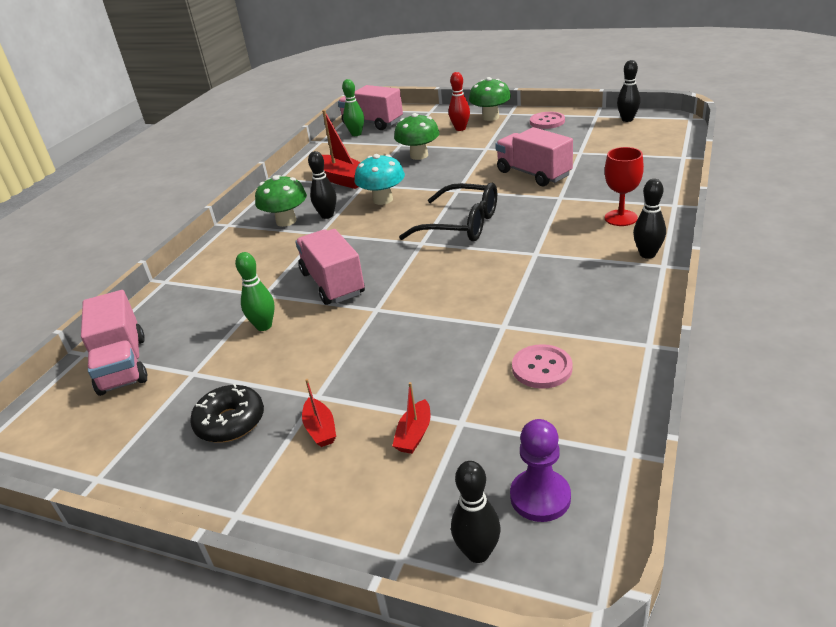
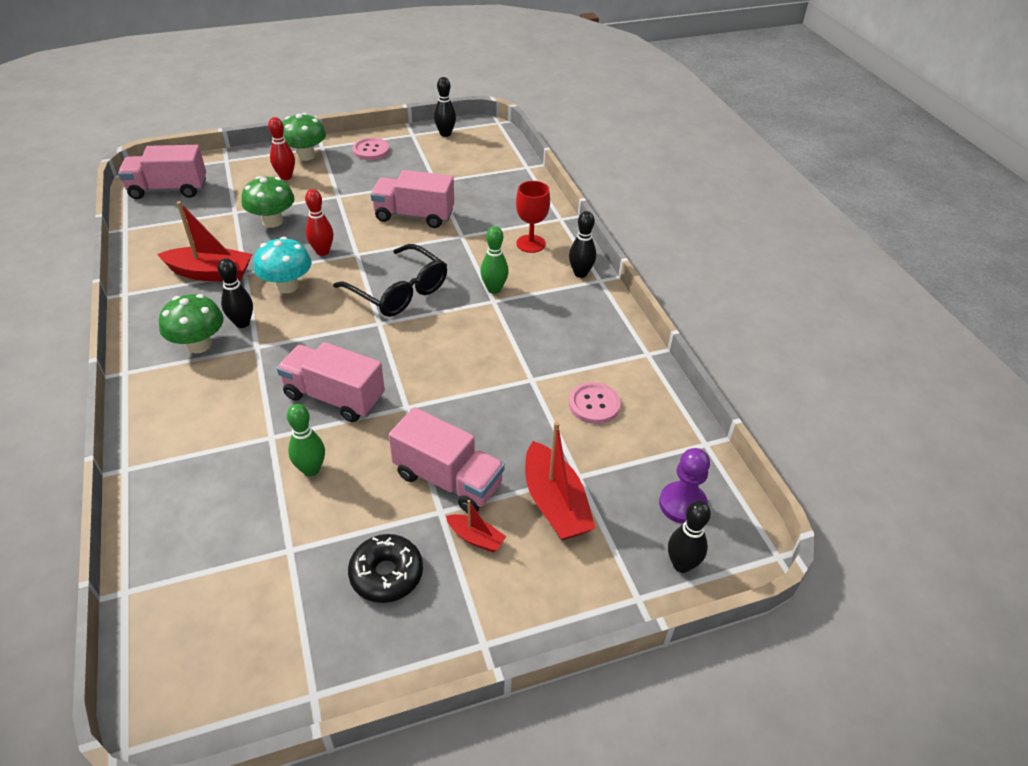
camera: 45 degrees left, 10 degrees up
(123, 365) = (194, 580): pink truck -> pink truck (448, 479)
(356, 134) = (163, 209): green bowling pin -> green bowling pin (494, 289)
(414, 434) = (555, 503): red boat -> red boat, size x1.92
(433, 183) = (322, 252): none -> red bowling pin
(461, 225) = (399, 291): black glasses -> black glasses turned 60 degrees clockwise

